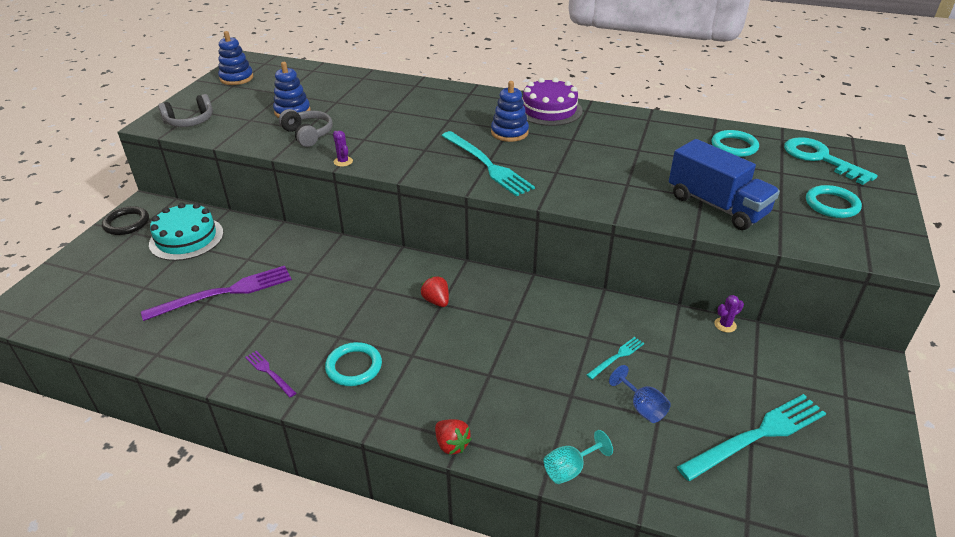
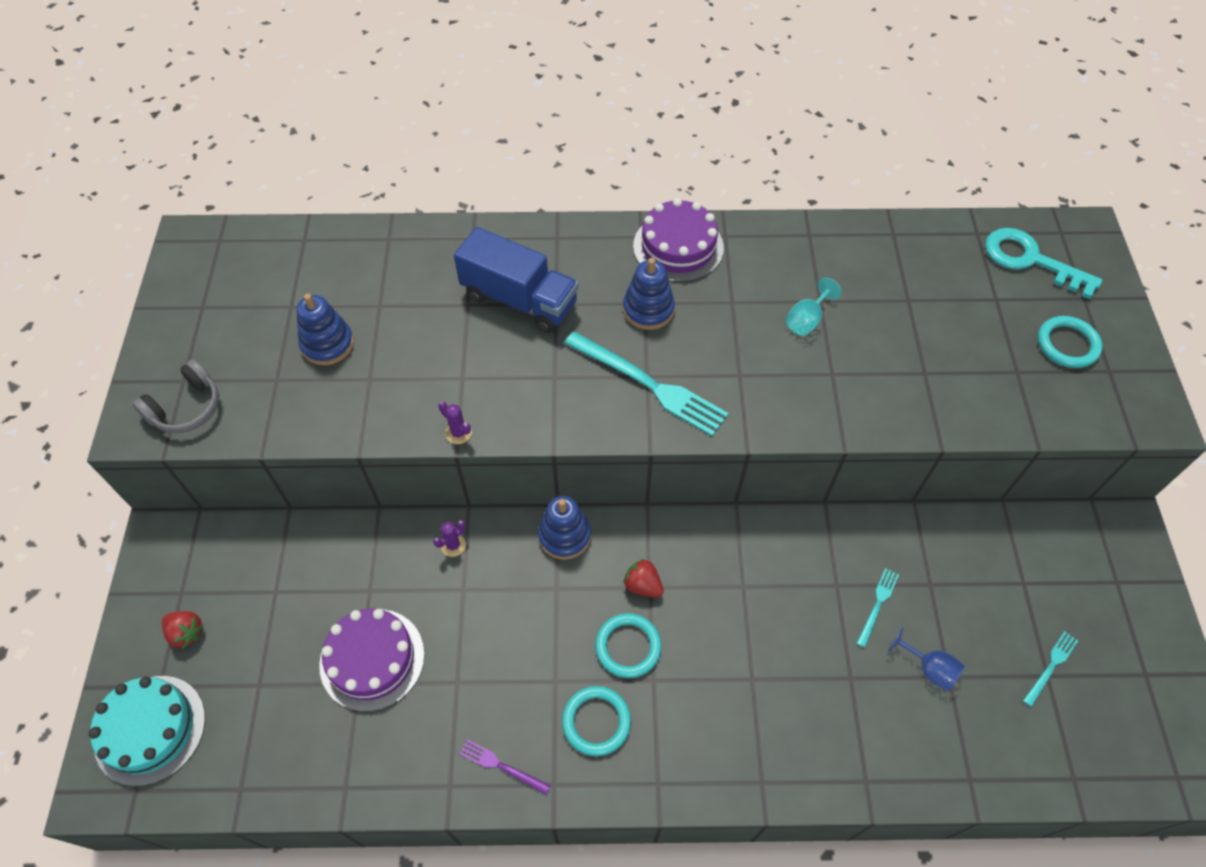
camera: 20 degrees left, 20 degrees up
(126, 223) = (157, 578): black ring -> none
(186, 238) = (262, 580): turquoise cake -> turquoise cake (150, 729)
(224, 293) = (372, 659): purple fork -> purple cake
(236, 78) = (197, 287): blue stacking toy -> blue stacking toy (564, 536)
(308, 134) = (378, 389): grey headphones -> none
(451, 444) = (756, 793): red strawberry -> red strawberry (186, 633)
(570, 469) = (889, 779): turquoise goblet -> turquoise goblet (806, 320)
(717, 206) = (947, 384): blue truck -> blue truck (519, 299)
(725, 325) = (972, 517): purple cactus -> purple cactus (453, 545)
(734, 146) = (928, 263): turquoise ring -> turquoise ring (628, 647)
(757, 435) = (1051, 666): turquoise fork -> turquoise fork, size x0.48

